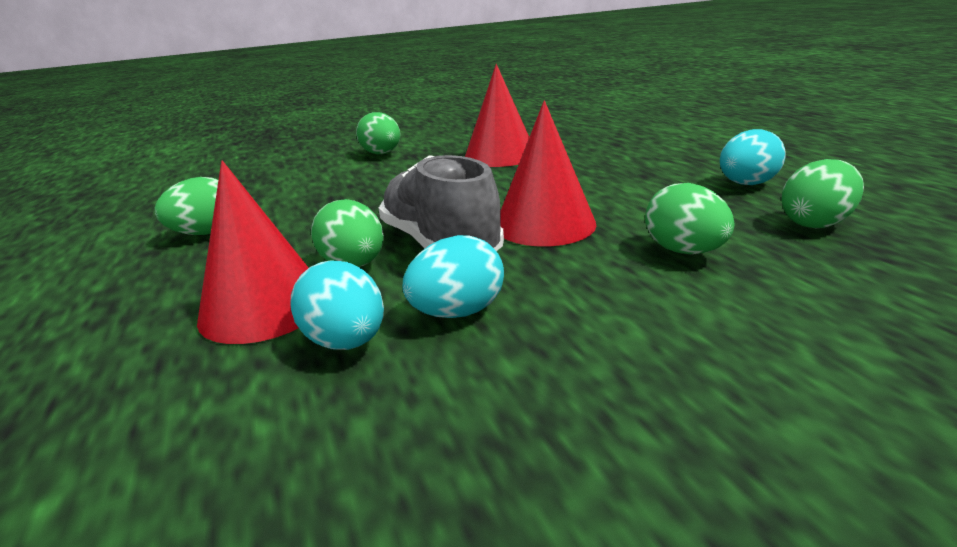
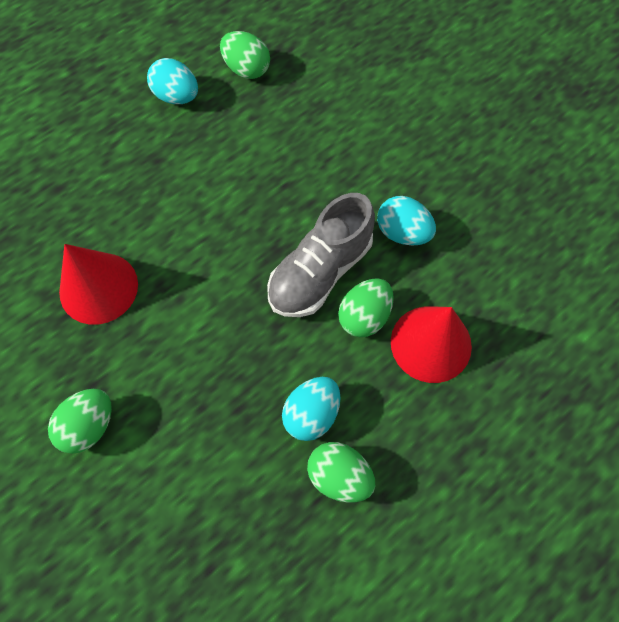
camera: 110 degrees left, 40 degrees up
(346, 341) = (447, 277): turquoise egg -> turquoise egg (311, 414)
(545, 224) = (273, 213): red cone -> none
(684, 251) = (301, 133): green egg -> none

